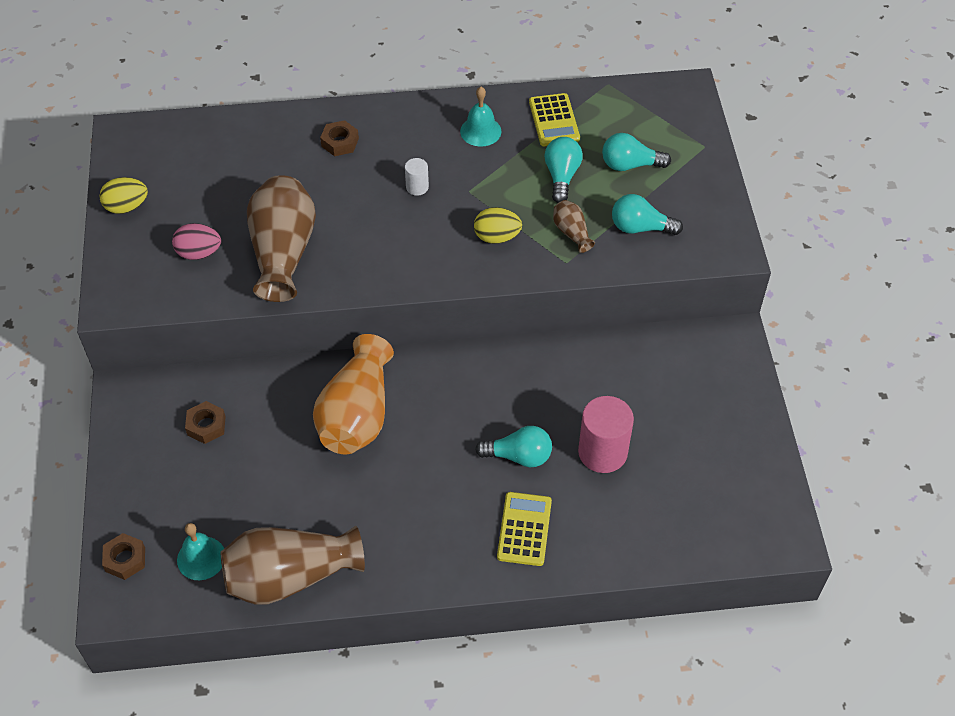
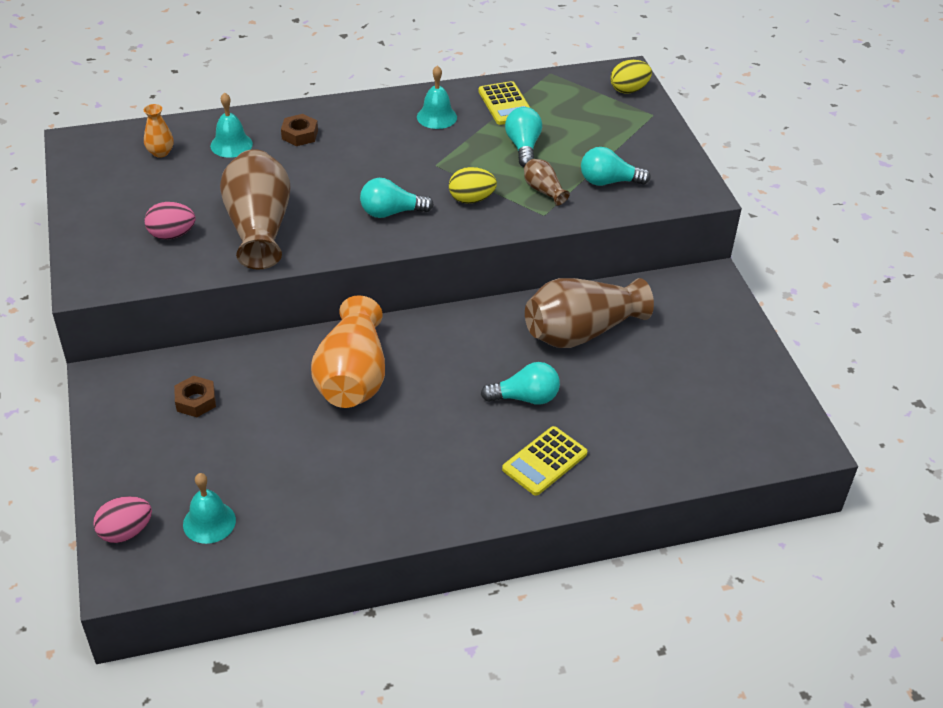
camera: 10 degrees left, 10 degrees down
(125, 559) = (126, 532): brown nut -> pink egg
(127, 207) = (90, 202): yellow egg -> yellow egg (629, 90)
(201, 153) = (160, 152): none -> orange vase
(271, 149) = (231, 145): none -> turquoise bell
(290, 576) = (308, 529): brown vase -> brown vase (581, 332)
(417, 187) = (384, 165): white cylinder -> none
(524, 529) = (545, 461): yellow calculator -> yellow calculator turned 135 degrees counterclockwise
(602, 452) = (608, 386): pink cylinder -> none
(630, 165) = (586, 133): turquoise light bulb -> turquoise light bulb (391, 212)

